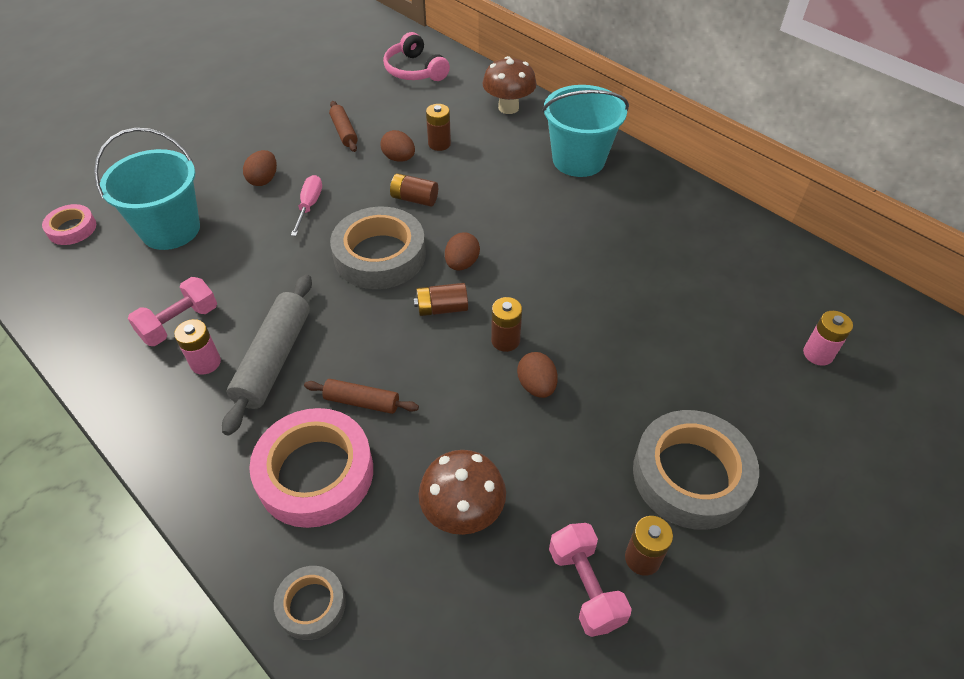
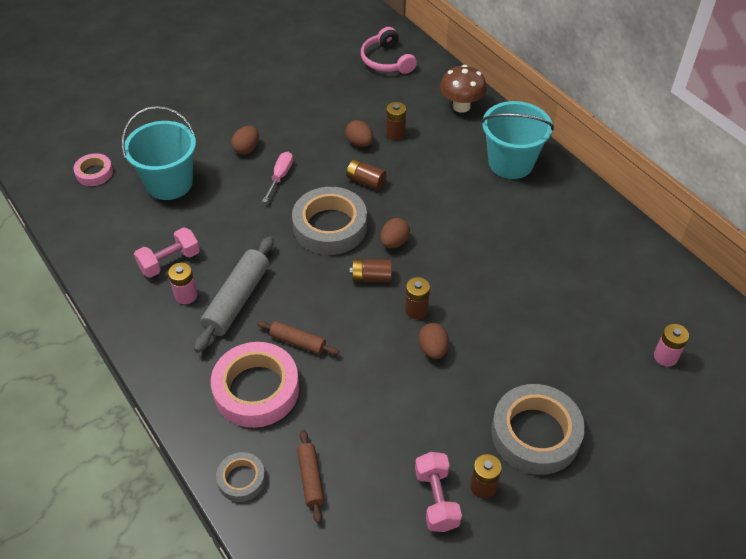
camera: 10 degrees right, 0 degrees up
(344, 132) = (317, 113): brown rolling pin -> brown rolling pin (310, 478)
(463, 513) = (358, 434): brown mushroom -> none

